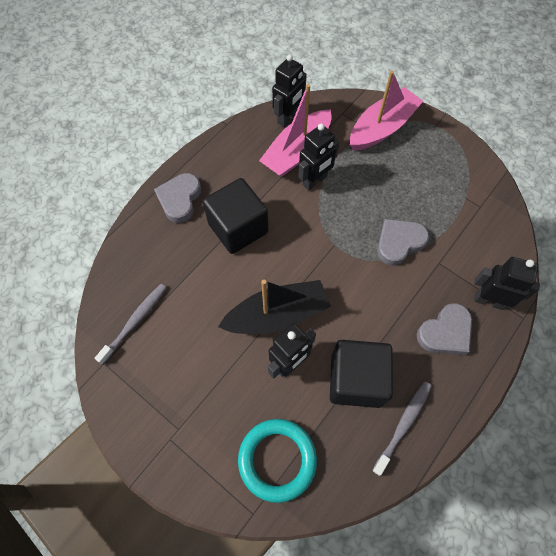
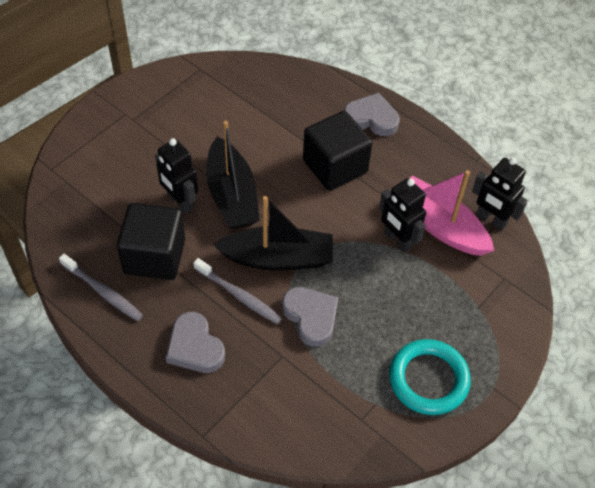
camera: 90 degrees right, 10 degrees down
(134, 322) = (236, 87): grey toothbrush -> grey toothbrush (238, 295)
(277, 459) = (91, 188): turquoise ring -> turquoise ring (428, 379)
(344, 271) = (277, 258): none -> black boat
(382, 128) = (483, 321): pink boat -> none
(489, 300) = (228, 401): black robot -> none

